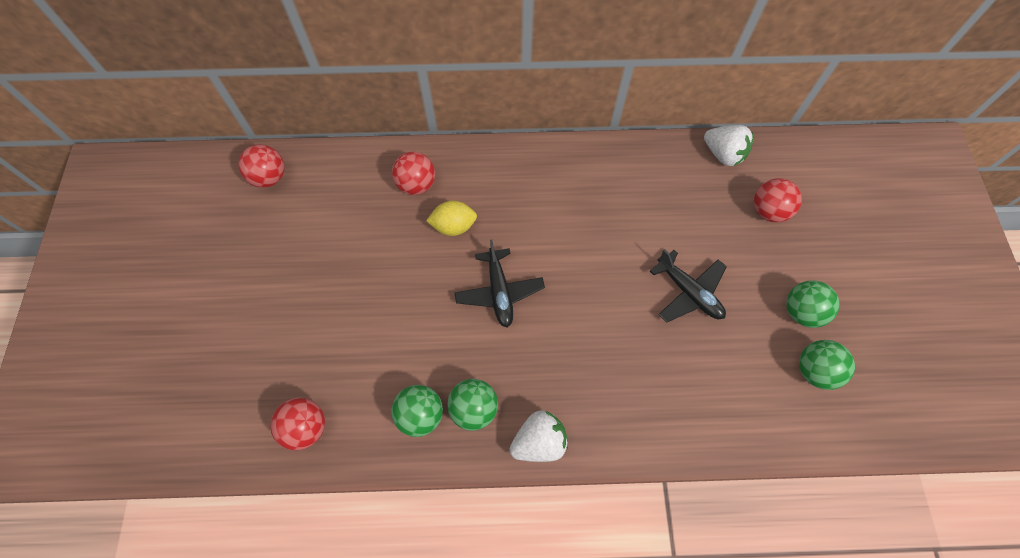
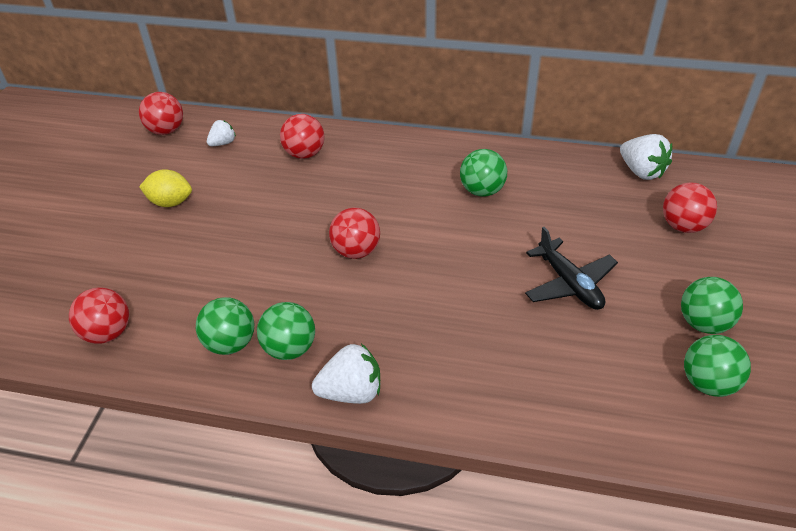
camera: 15 degrees right, 20 degrees down
(332, 184) = (223, 143): none -> white strawberry
(453, 226) = (329, 191): yellow lemon -> yellow lemon (170, 202)
(499, 292) = (356, 251): black plane -> red ball
(591, 201) = (482, 190): none -> green ball

